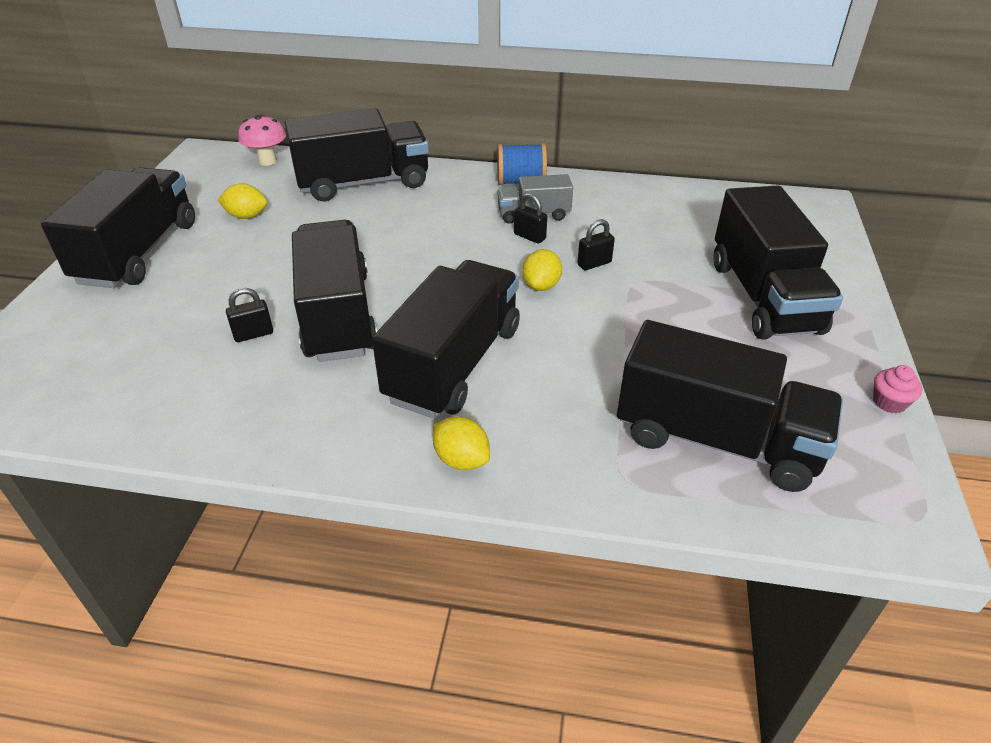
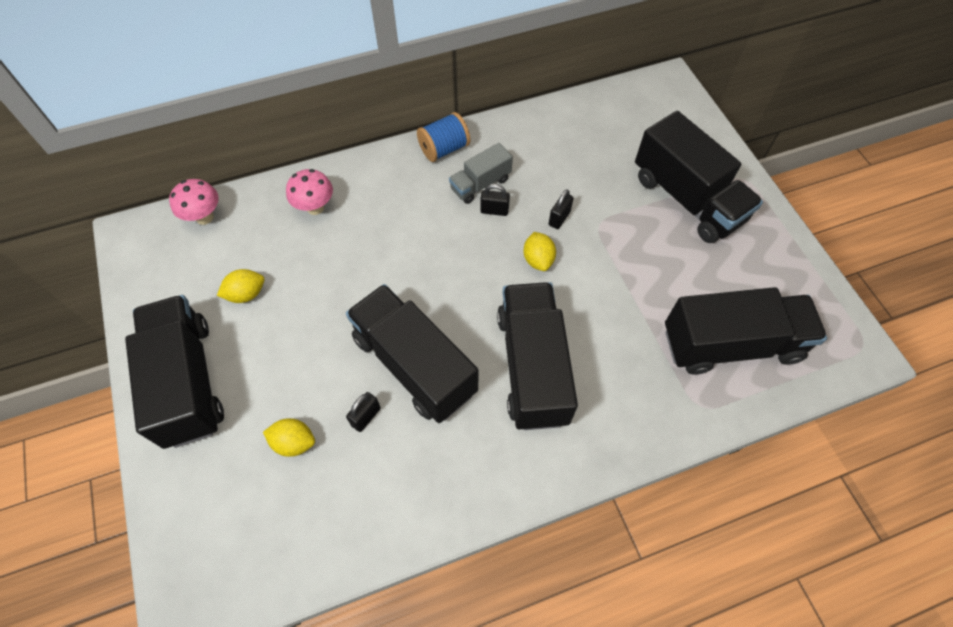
camera: 30 degrees left, 20 degrees up
(363, 183) = (315, 207): black truck -> pink mushroom
(461, 459) = (596, 446): yellow lemon -> yellow lemon (294, 442)
(889, 402) = (805, 260): pink cupcake -> none

